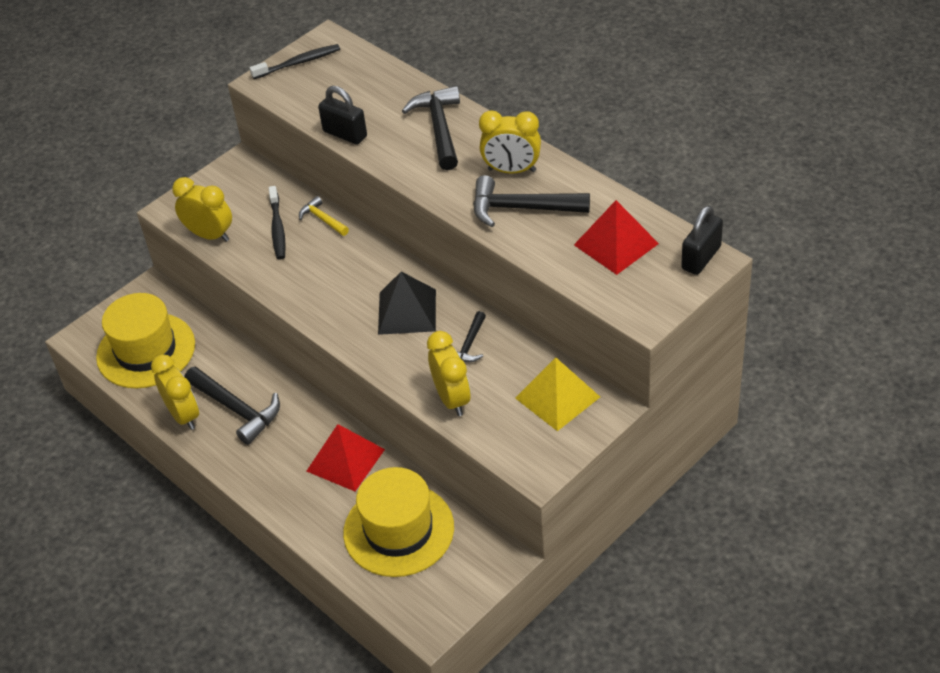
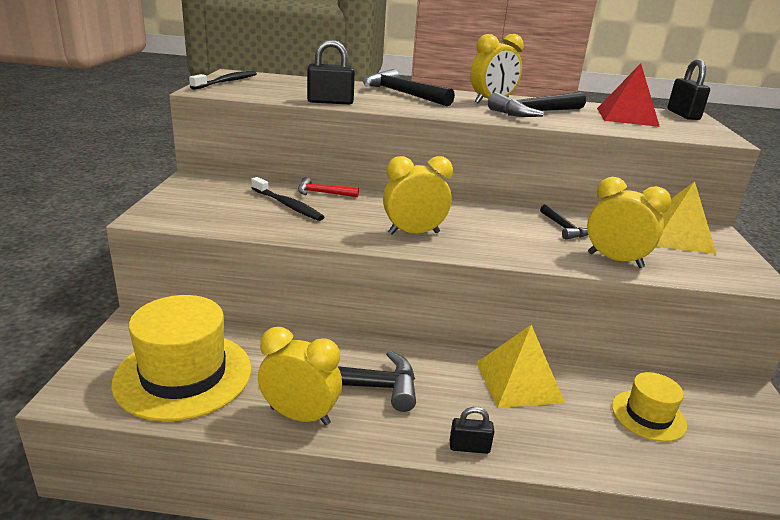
camera: 45 degrees left, 20 degrees down
(210, 235) = (220, 222): yellow clock -> yellow clock (413, 233)
(255, 487) = (469, 447): none -> black padlock
(322, 219) = (323, 193): yellow hammer -> red hammer
(345, 460) = (519, 382): red pyramid -> yellow pyramid
(398, 530) = (648, 415): yellow hat -> yellow hat, size x0.53
(407, 311) = (483, 223): black pyramid -> none

